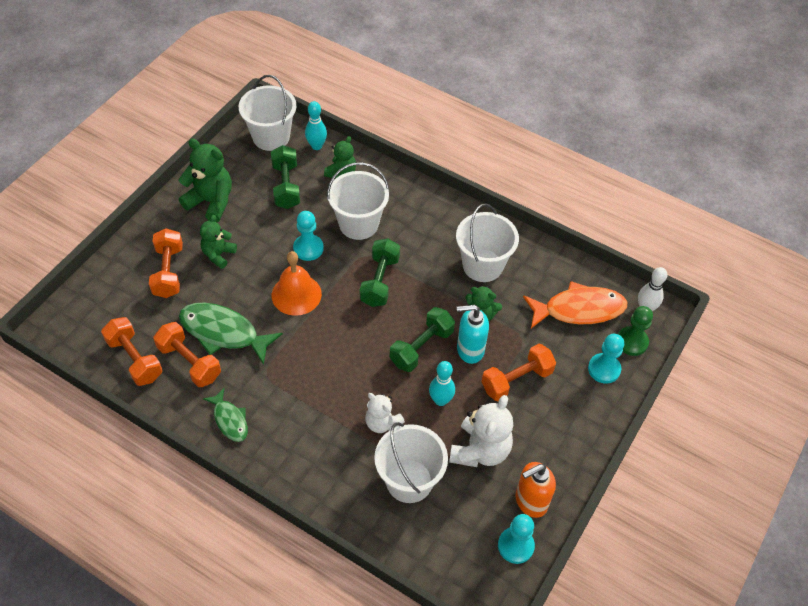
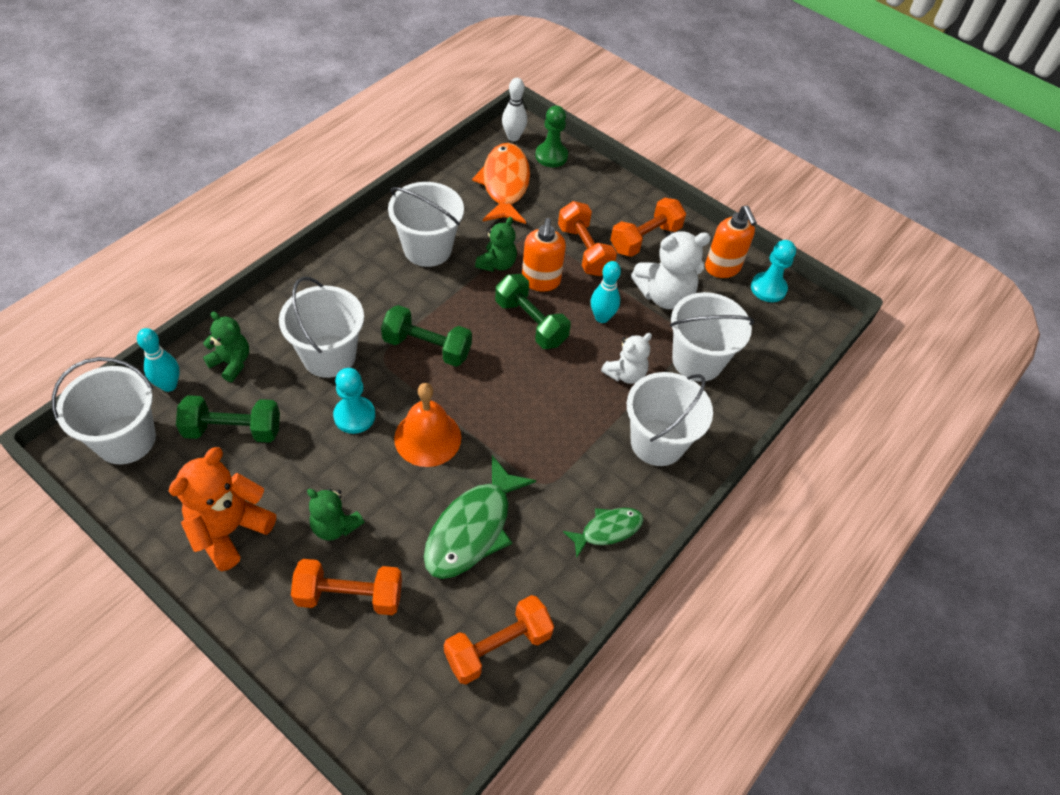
camera: 85 degrees left, 0 degrees up
(189, 362) = (514, 574): orange dumbbell -> orange dumbbell (645, 239)
(211, 202) = (229, 530): green teddy bear -> orange teddy bear
(315, 451) = (657, 442): none -> white bucket
(470, 350) = (541, 281): turquoise soap dispenser -> orange soap dispenser
(480, 450) = (664, 295): white teddy bear -> white teddy bear turned 135 degrees clockwise
(604, 369) = (580, 183): turquoise pawn -> none

